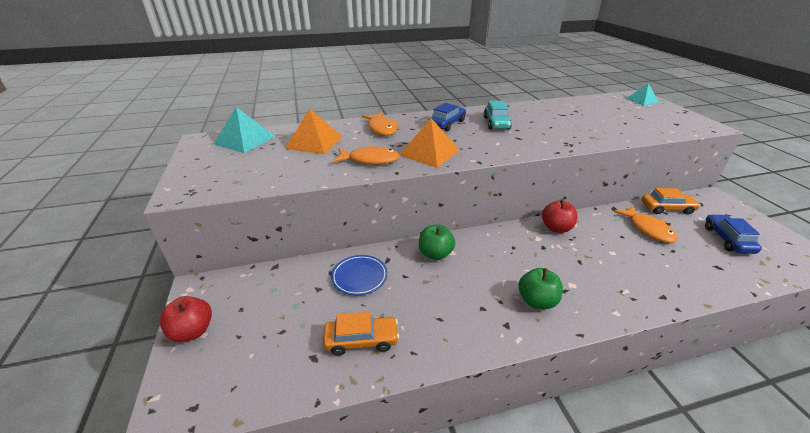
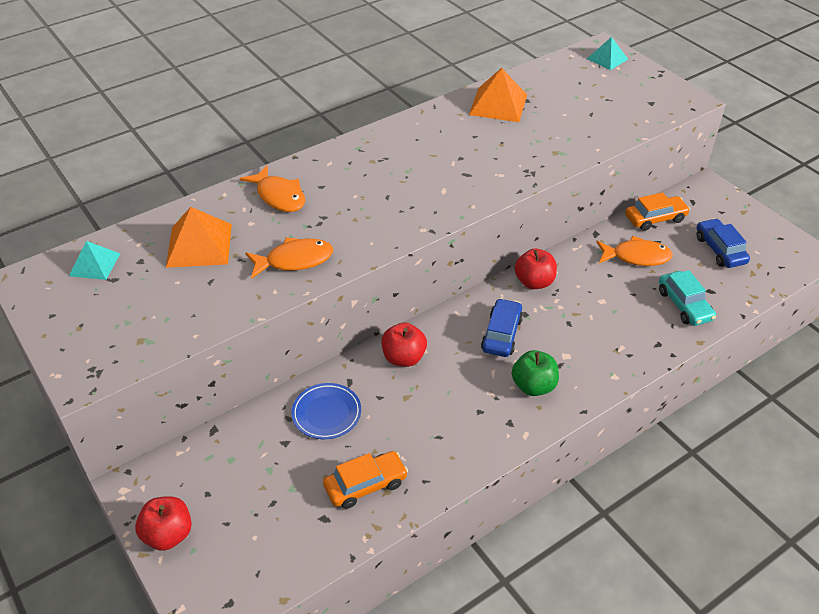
camera: 20 degrees left, 10 degrees up
(245, 140) = (95, 264): turquoise pyramid -> turquoise pyramid, size x0.63
(429, 152) = (364, 228): orange pyramid -> orange pyramid (498, 104)
(435, 254) = (404, 358): green apple -> red apple
(447, 124) = (364, 166): blue car -> blue car (501, 334)
(496, 123) = (430, 150): turquoise car -> turquoise car (684, 305)
(648, 229) = (636, 257): orange fish -> orange fish turned 45 degrees counterclockwise

